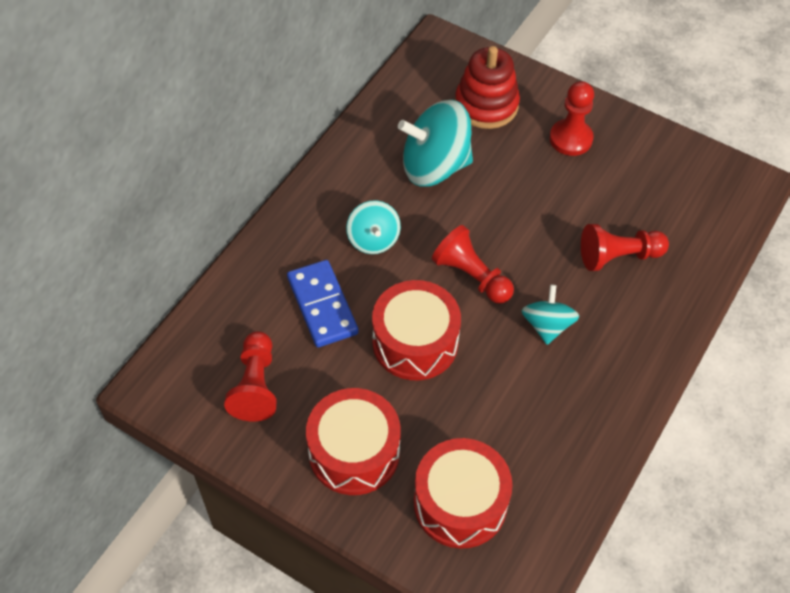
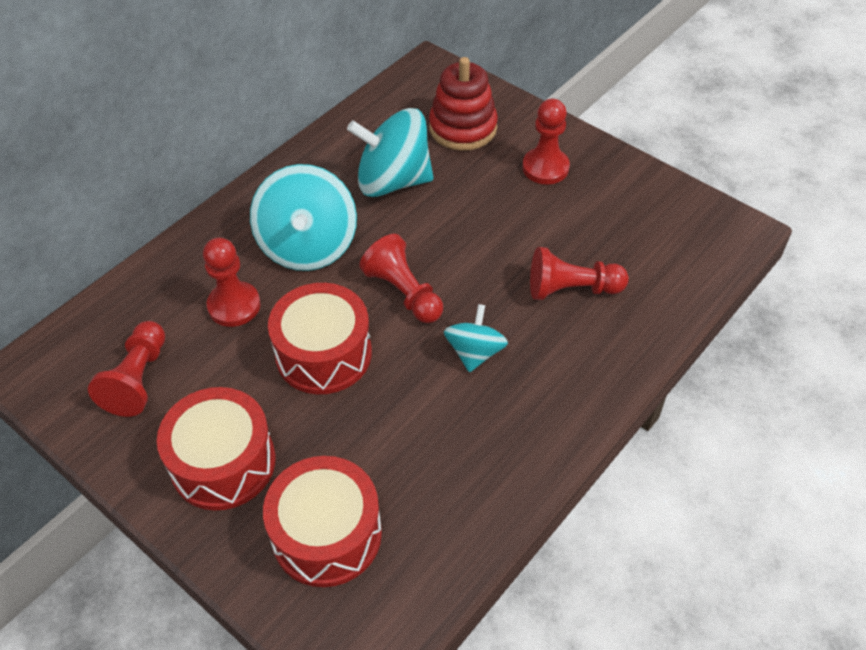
camera: 10 degrees right, 5 degrees down
(322, 305) = (234, 306): blue domino -> red pawn
(373, 239) = (308, 246): turquoise spinning top -> turquoise spinning top, size x1.75

